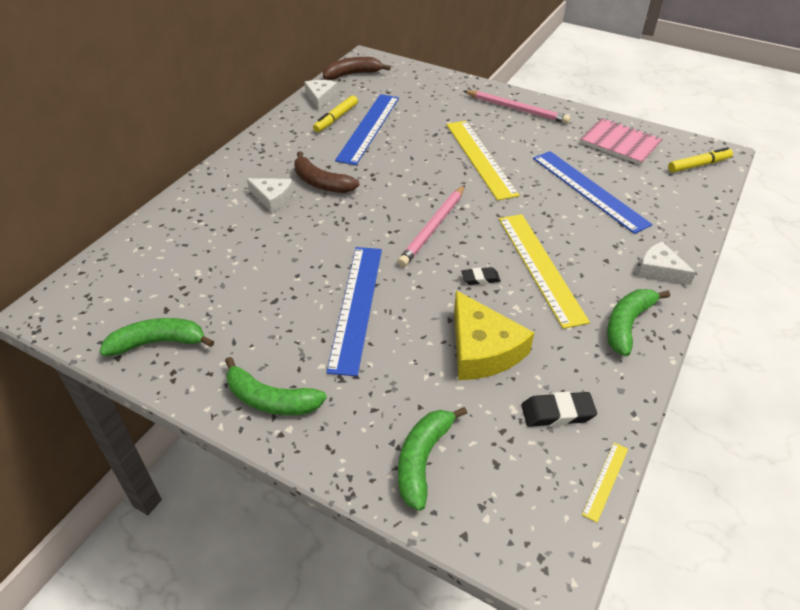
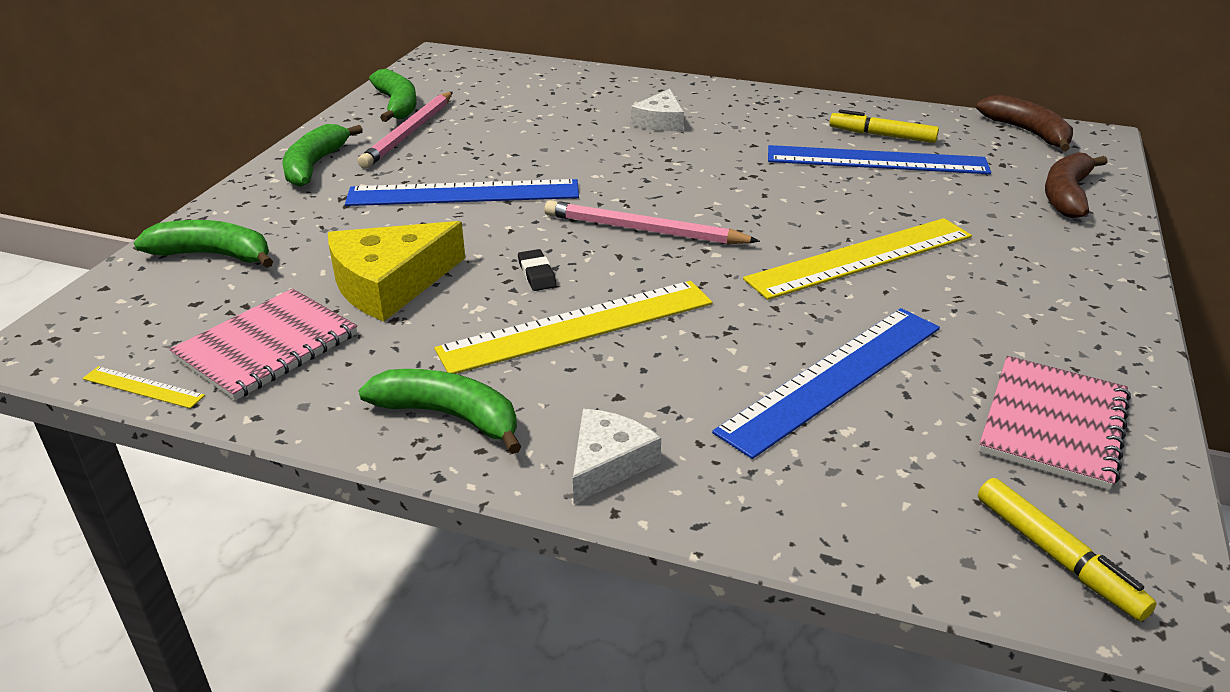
camera: 80 degrees right, 10 degrees down
(320, 97) = (930, 119): white cheese -> none
(321, 183) = (710, 145): brown banana -> brown banana (1066, 195)
(516, 109) = (1070, 287): pink pencil -> pink pencil (409, 133)
(557, 413) = (267, 346): black eraser -> pink notebook

